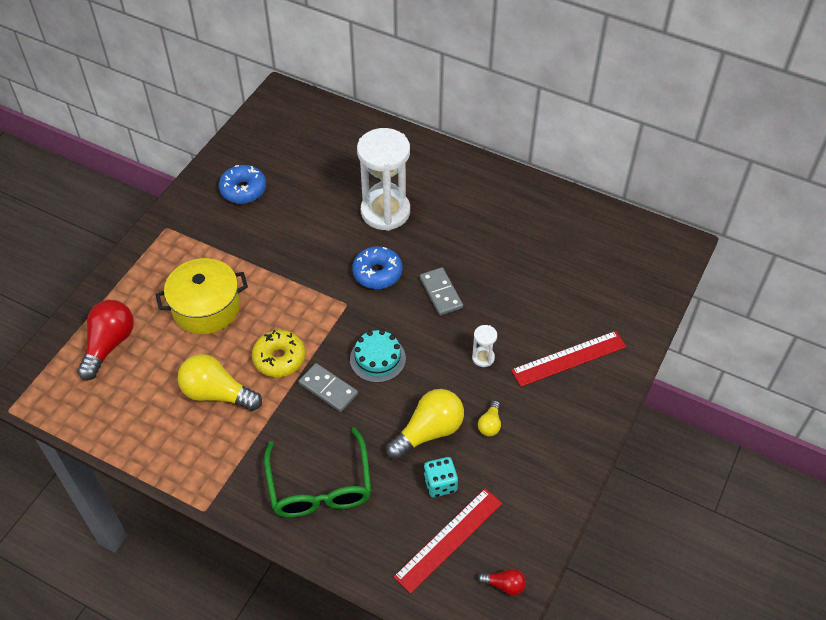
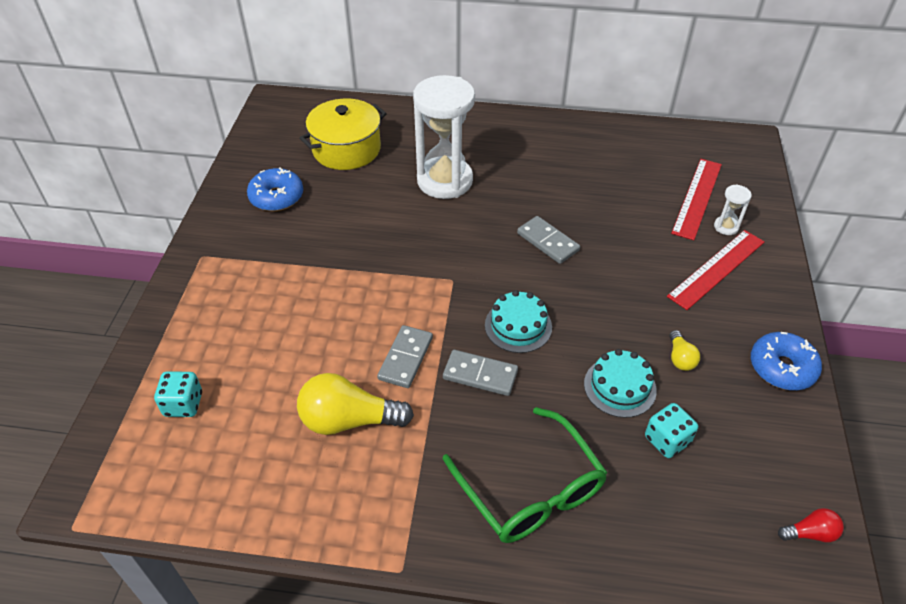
camera: 20 degrees left, 5 degrees down
(109, 345) = (183, 404): red light bulb -> turquoise dice
(206, 307) = (290, 327): yellow pot -> yellow pot (346, 149)
(279, 358) = (405, 358): yellow donut -> grey domino
(377, 273) = (469, 240): blue donut -> blue donut (782, 368)
(428, 432) = (620, 387): yellow light bulb -> turquoise cake
(449, 539) = (716, 501): red ruler -> red ruler (697, 198)
(483, 358) = (630, 292): white hourglass -> white hourglass (726, 227)

